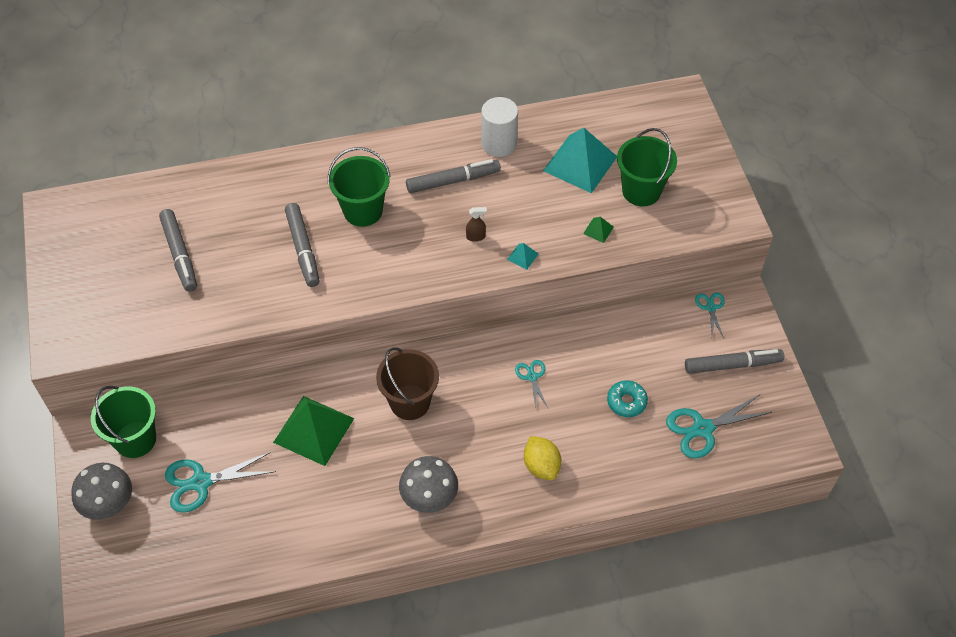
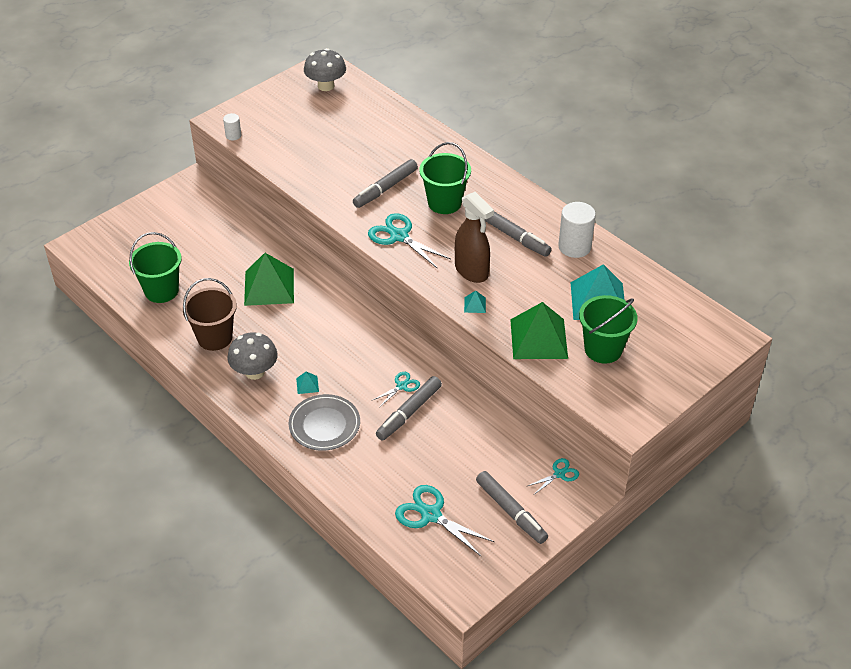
camera: 60 degrees right, 10 degrees down
(99, 347) = (233, 135): none -> white cylinder
(109, 504) = (148, 217): grey mushroom -> grey mushroom (326, 86)
(135, 439) = (203, 206): green bucket -> green bucket (161, 291)
(180, 254) = (334, 135): grey marker -> grey marker (409, 412)
(201, 482) = (191, 251): turquoise scissors -> turquoise scissors (399, 236)
(410, 402) = (328, 326): brown bucket -> brown bucket (215, 337)
(476, 237) = (471, 271): brown spray bottle -> brown spray bottle, size x2.42
(478, 457) = (307, 385): none -> turquoise pyramid
(541, 466) = (324, 425): yellow lemon -> grey plate
(598, 230) = (539, 338): green pyramid -> green pyramid, size x2.47
(626, 402) = (421, 454): turquoise donut -> none

